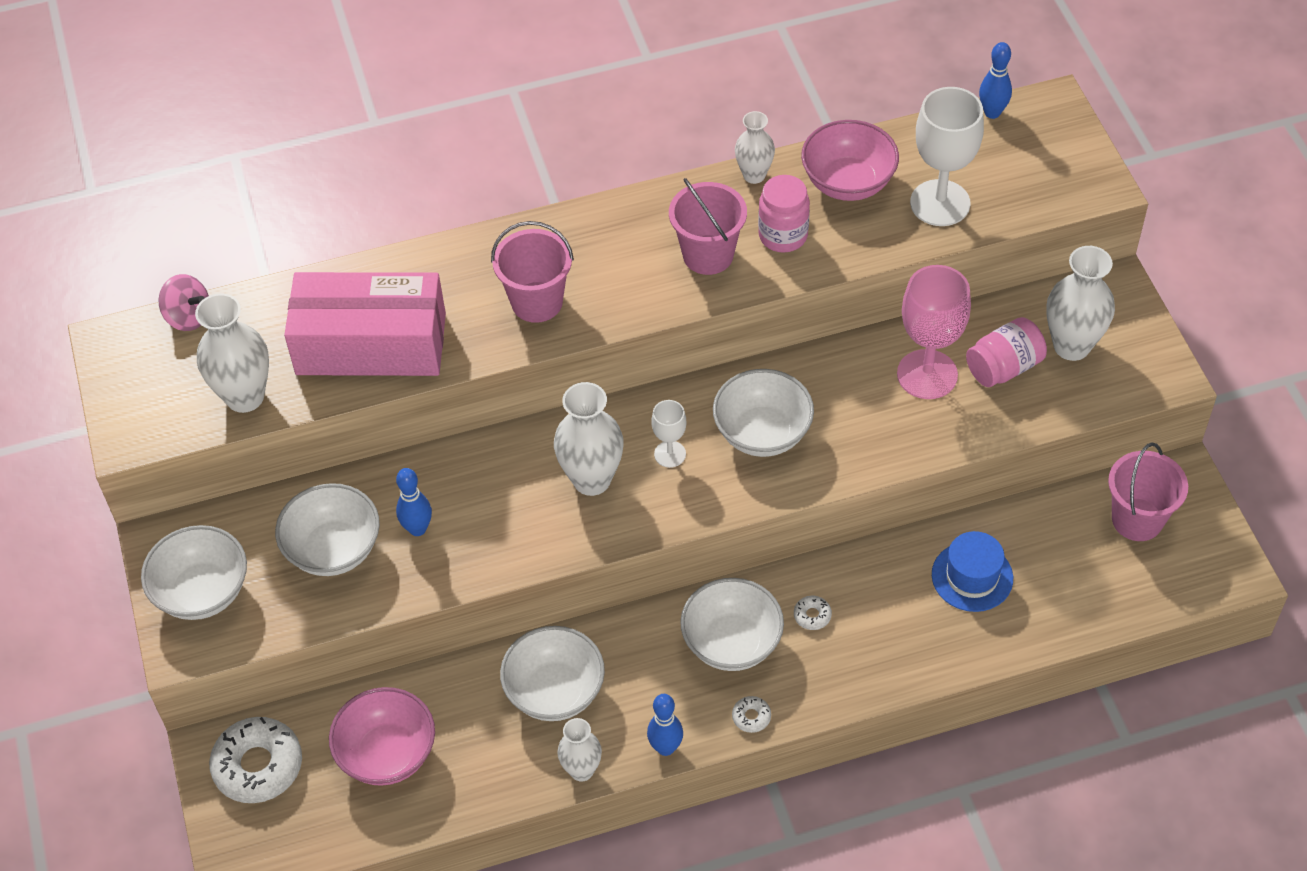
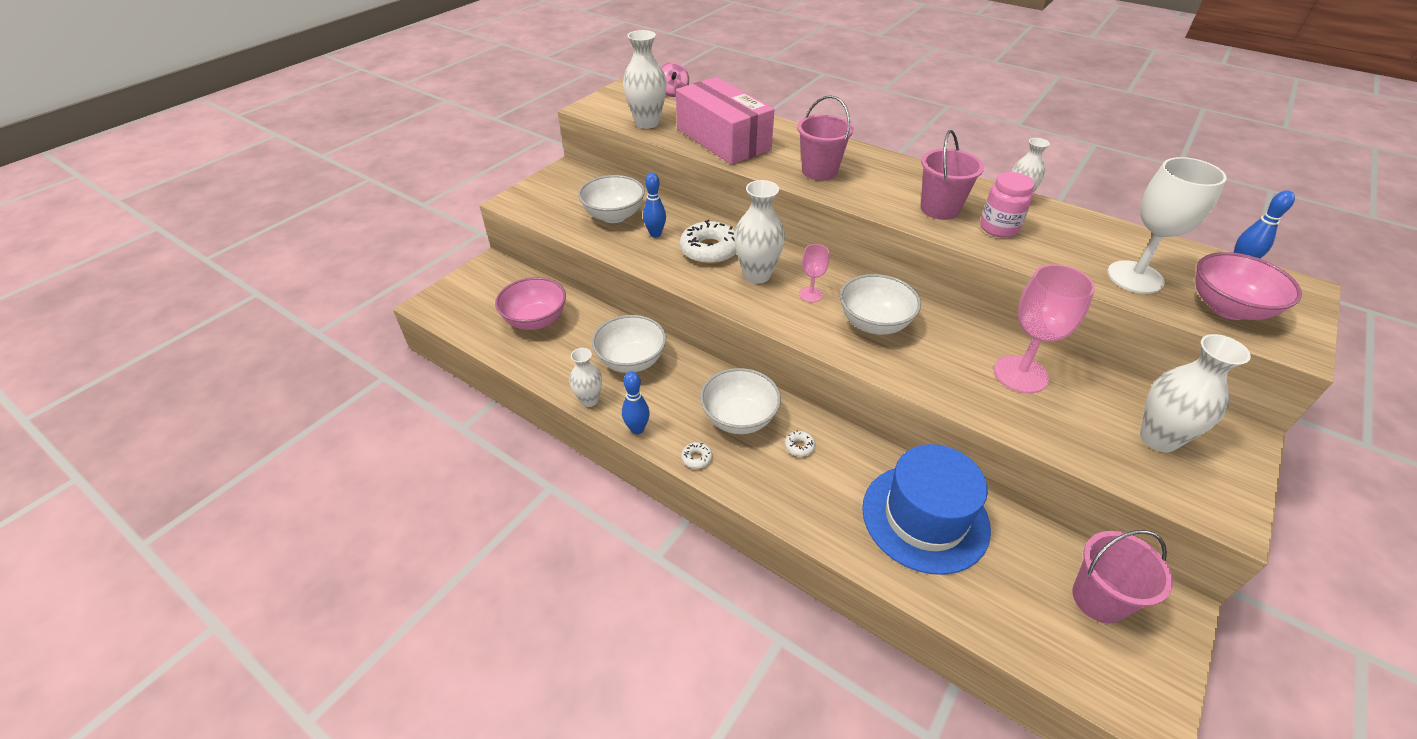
camera: 50 degrees right, 10 degrees down
(202, 592) = (549, 192): white bowl -> none
(258, 766) = (493, 282): white donut -> white donut (709, 250)
(670, 454) = (810, 294): white goblet -> pink goblet
(848, 182) = (1078, 233): pink bowl -> pink bowl (1227, 308)
(972, 576) = (925, 517): blue hat -> blue hat, size x1.73
(1004, 367) = (1084, 410): pink jar -> none

